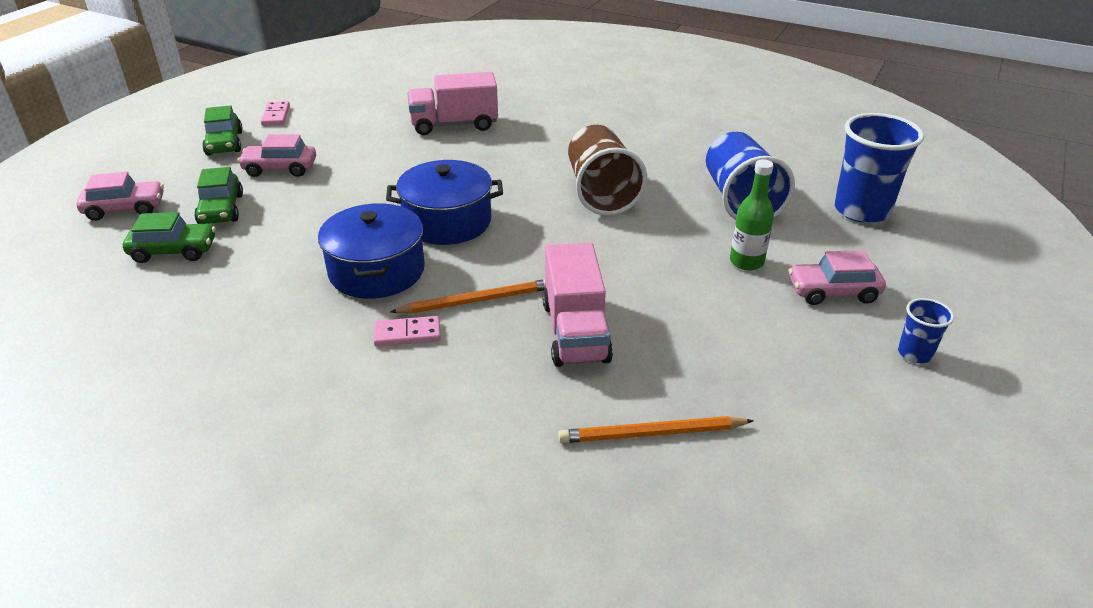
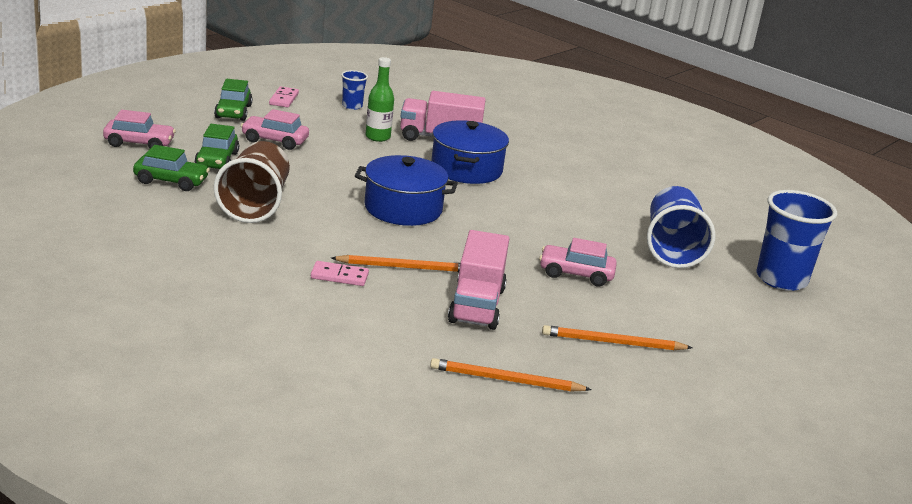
camera: 10 degrees right, 10 degrees down
(377, 271) = (330, 230): blue pot -> blue pot (466, 169)
(601, 192) = (548, 216): brown cup -> brown cup (255, 204)
(742, 342) = (613, 343): none -> orange pencil
(746, 262) = (650, 292): green bottle -> green bottle (377, 137)
(833, 292) = (714, 329): pink car -> pink car (576, 274)
(914, 353) = (758, 383): blue cup -> blue cup (352, 106)

